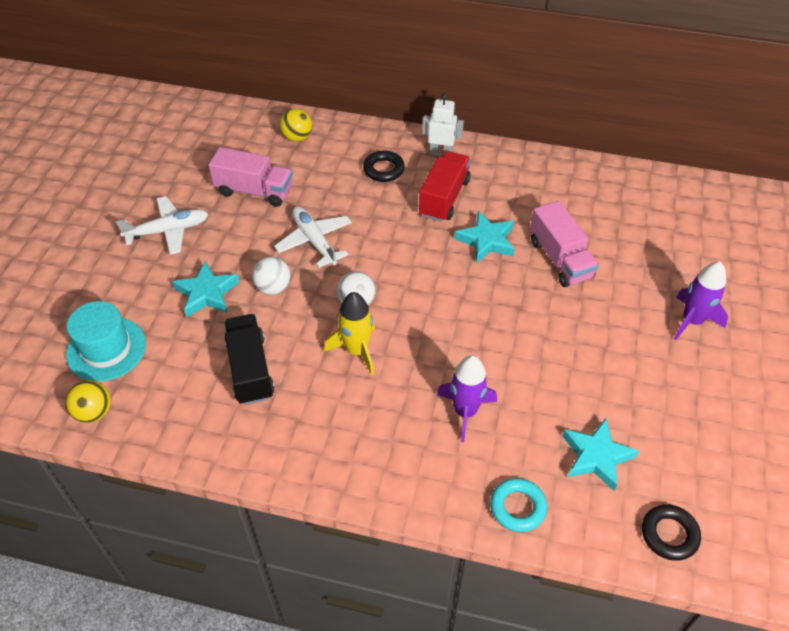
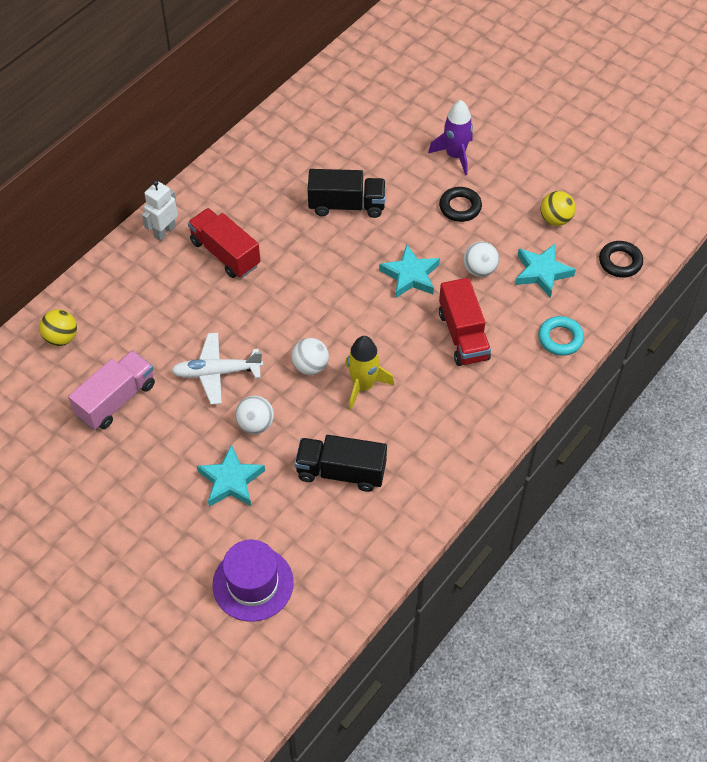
camera: 65 degrees left, 5 degrees up
(94, 412) = (323, 610): yellow ball -> yellow ball (555, 219)
(106, 349) = (253, 583): turquoise hat -> purple hat
(168, 230) = (125, 491): white plane -> none
(383, 169) = (157, 284): black ring -> black ring (460, 207)
(465, 412) = (463, 335): purple rocket -> red truck
(486, 241) = (296, 245): turquoise star -> turquoise star (410, 275)
(559, 396) = (479, 270): none -> white ball
(560, 259) = (347, 205): pink truck -> black truck

